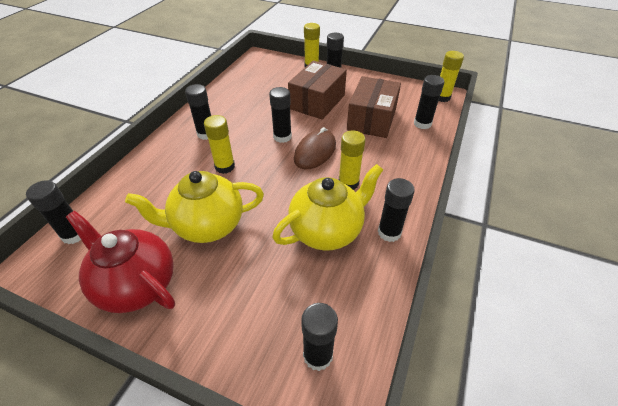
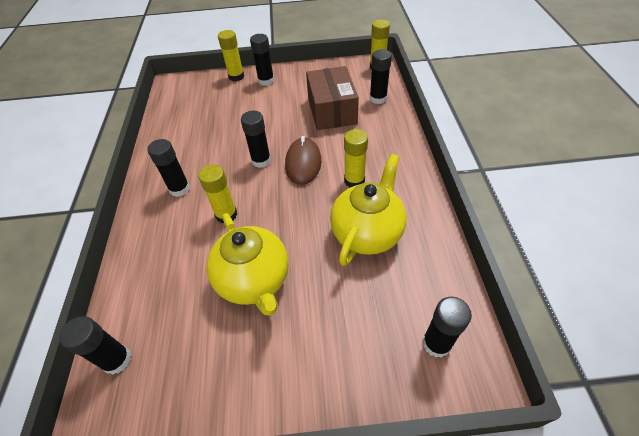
camera: 25 degrees left, 5 degrees up
(136, 284) = (229, 373): red teapot -> none
(207, 225) = (254, 281): yellow teapot -> yellow teapot turned 75 degrees counterclockwise
(317, 102) = (269, 112): brown box -> none
(389, 232) = (418, 210): black glue stick -> none

